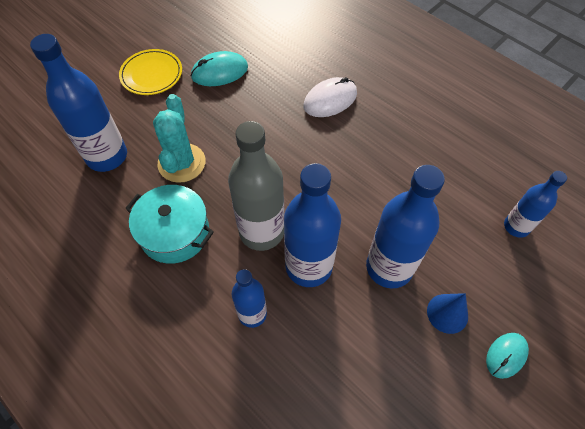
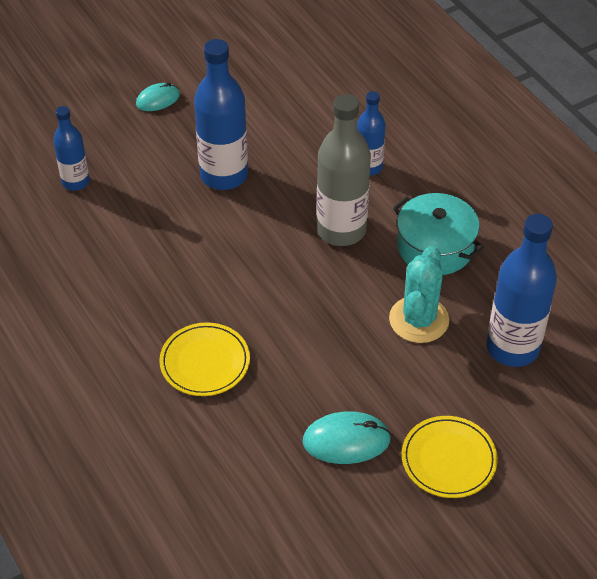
camera: 165 degrees left, 10 degrees down
(309, 266) = (302, 191): blue bottle -> none
(330, 100) = (205, 362): white mouse -> yellow plate
(447, 313) = (189, 133): blue cone -> none

